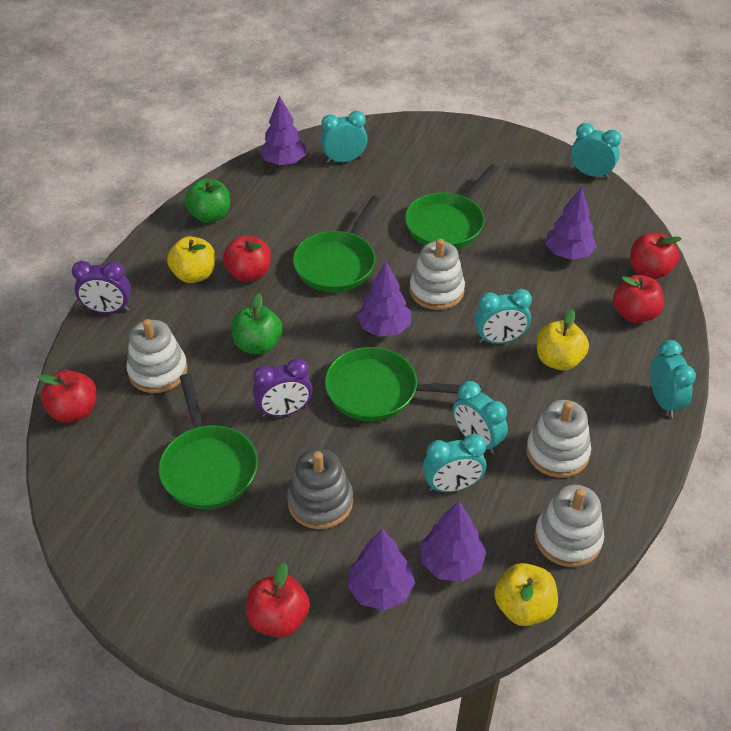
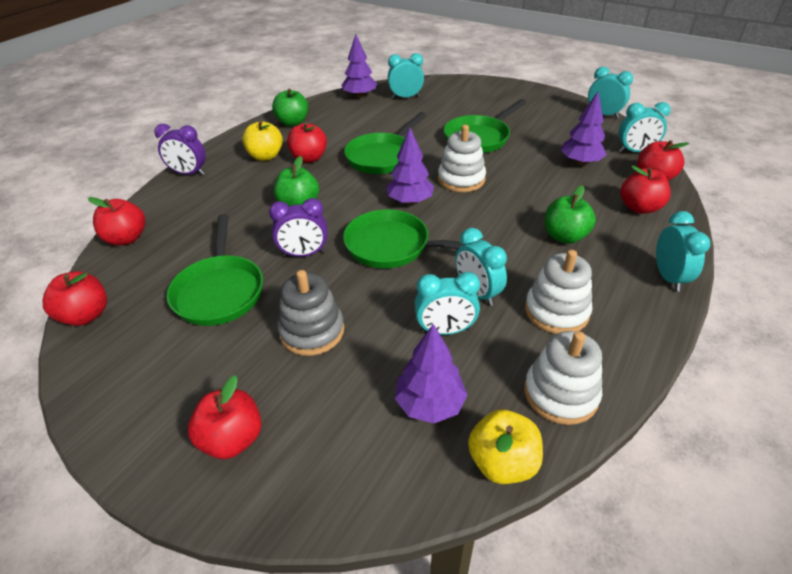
camera: 10 degrees right, 5 degrees down
(75, 511) = (86, 315): none -> red apple
(158, 371) = (208, 216): white stacking toy -> none
(380, 589) = (348, 422): purple tree -> none
(499, 340) = (511, 217): turquoise clock -> turquoise clock (635, 151)
(558, 360) = (564, 236): yellow apple -> green apple

